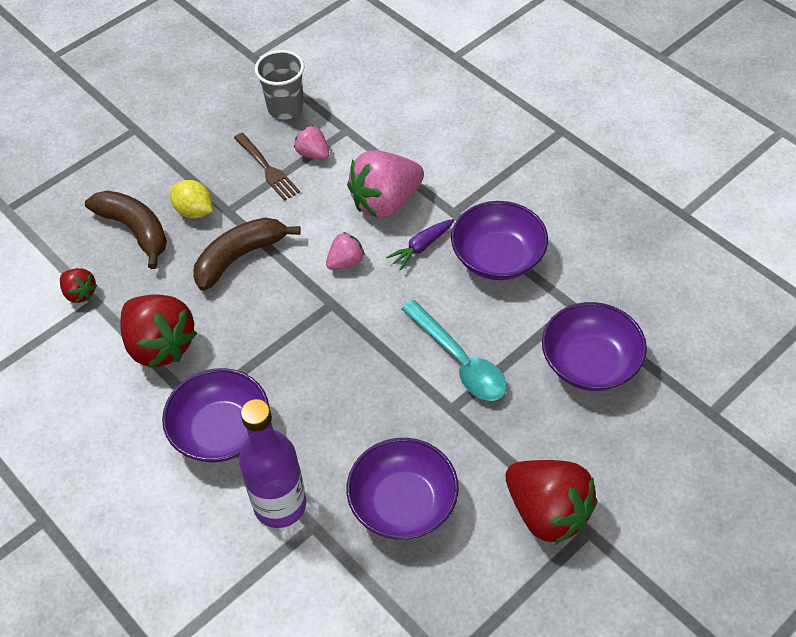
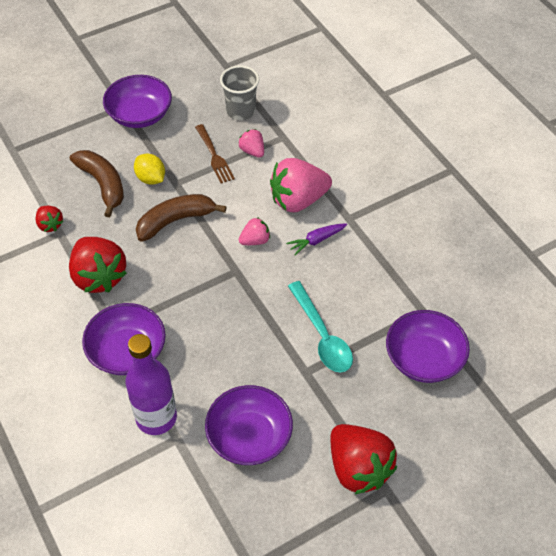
camera: 10 degrees right, 0 degrees up
(498, 257) = (374, 261): purple bowl -> purple bowl (140, 115)

